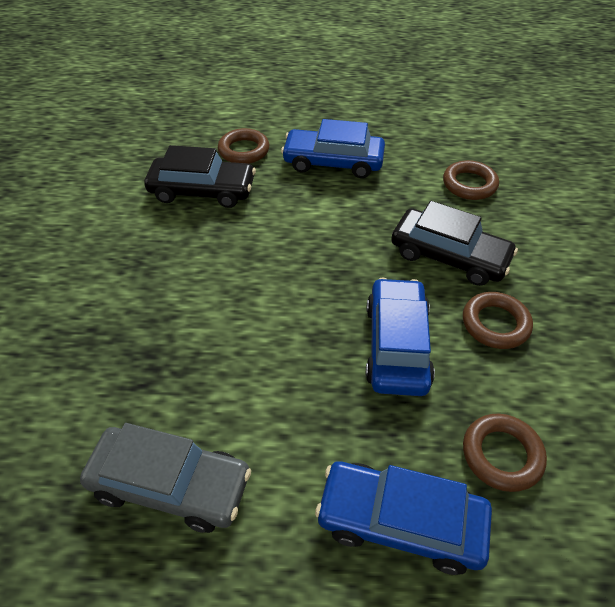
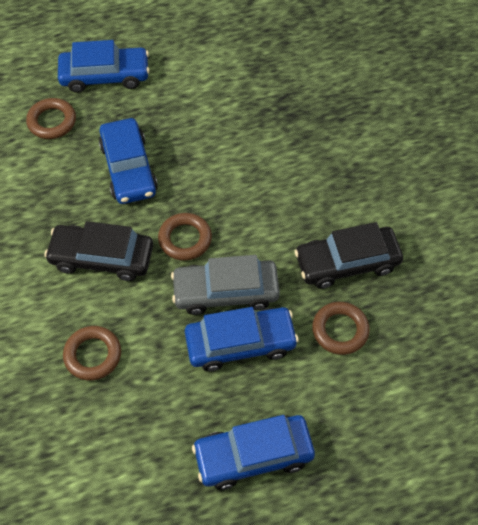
camera: 160 degrees right, 10 degrees up
(170, 484) = (233, 57): grey car -> grey car (226, 292)
(353, 106) = (253, 455): none -> blue car
(495, 324) = (59, 205): brown ring -> brown ring (185, 239)

